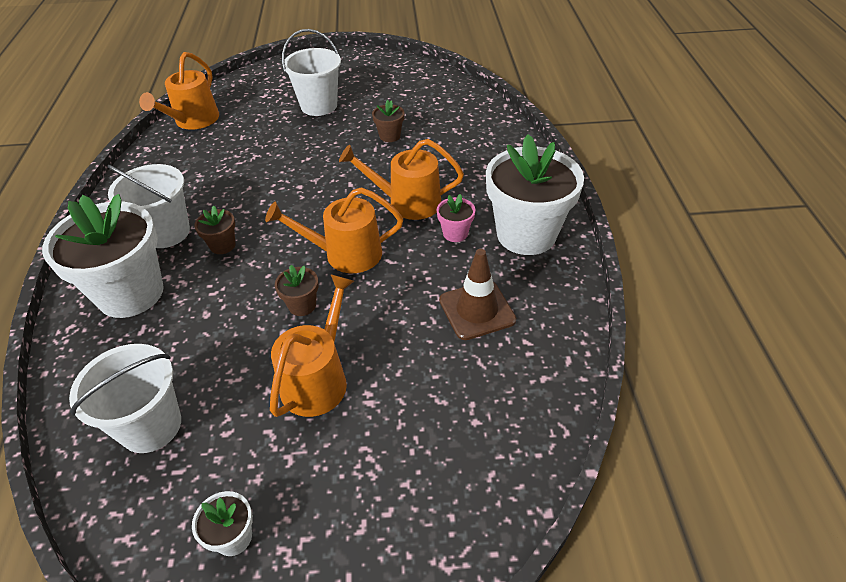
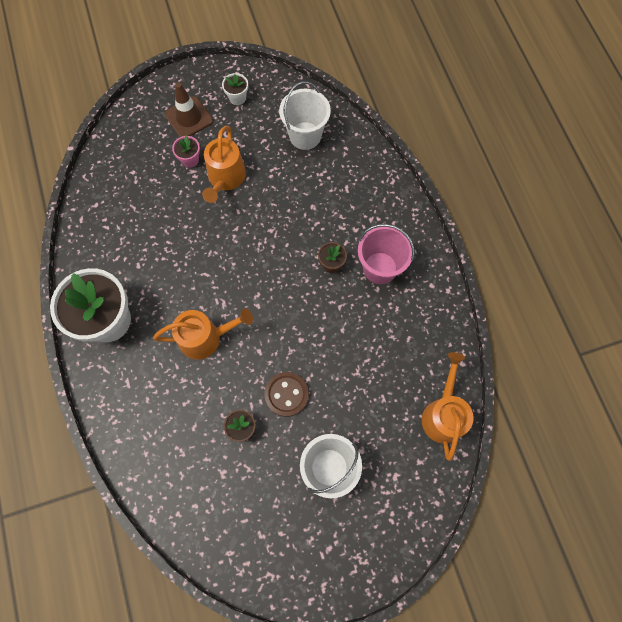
camera: 165 degrees right, 25 degrees up
(131, 293) = (370, 211): white flower pot -> none
(166, 232) = (380, 268): white bucket -> pink bucket
(302, 305) = (253, 225): brown flower pot -> none
(335, 151) = (286, 394): none -> brown button
(346, 254) = (238, 274): orange watering can -> none
(455, 233) = (162, 310): pink flower pot -> pink flower pot (190, 160)
(477, 310) = (139, 244): brown traffic cone -> brown traffic cone (189, 118)

